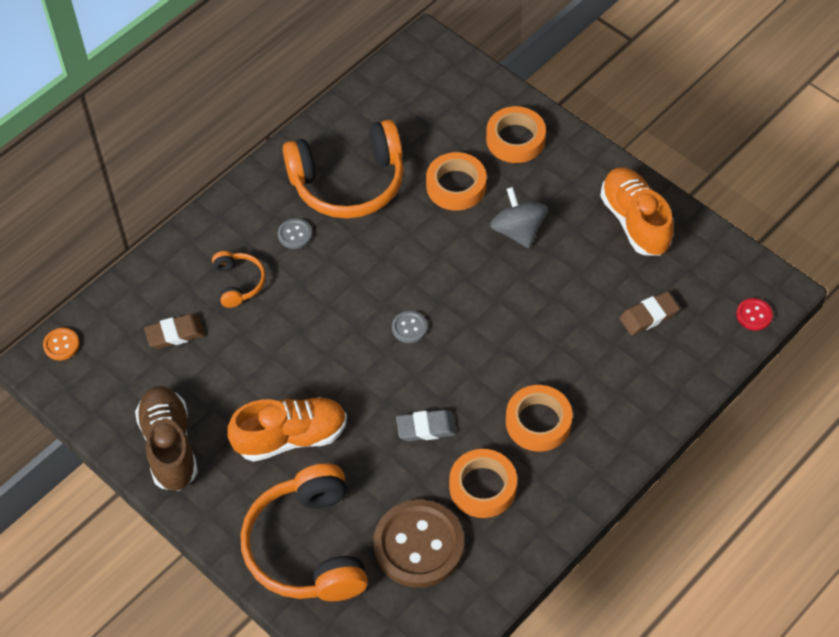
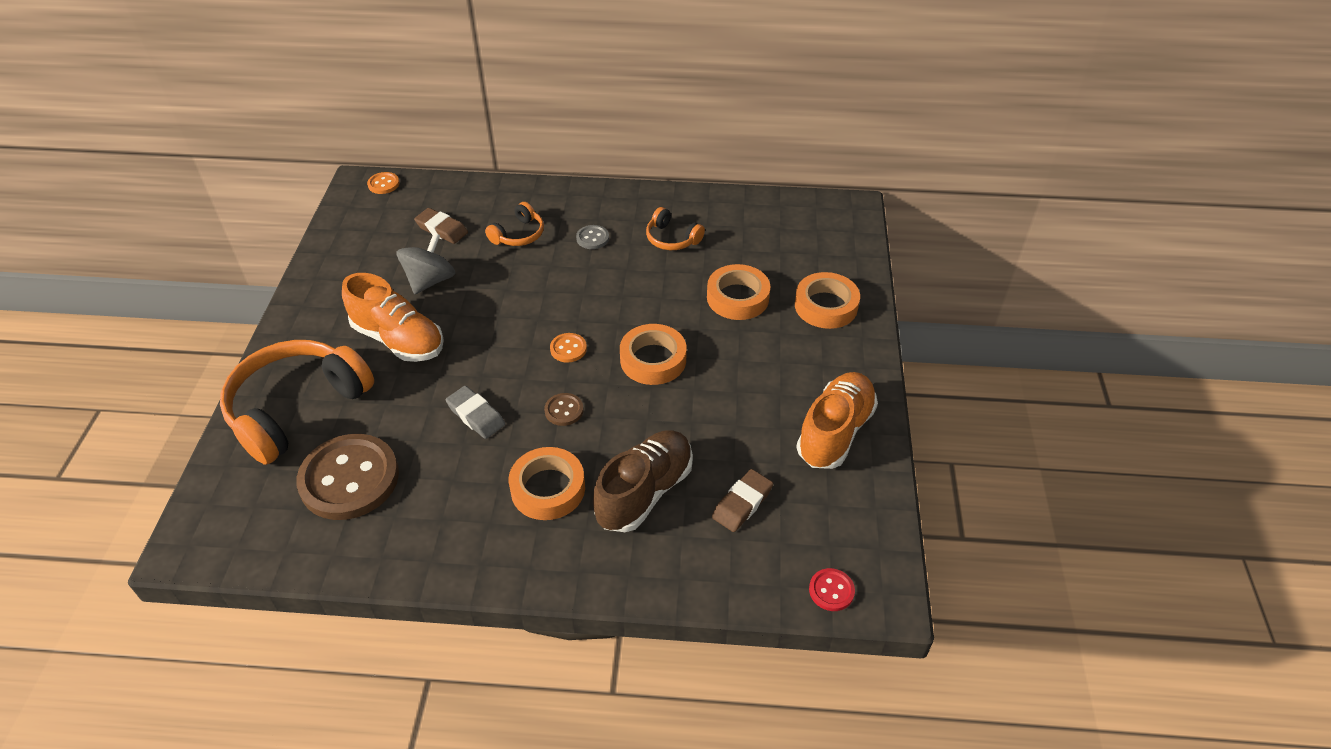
camera: 50 degrees right, 10 degrees down
(169, 446) = (337, 280): brown shoe -> brown shoe (644, 492)
(348, 182) = (672, 239): orange headphones -> orange headphones, size x0.47
(409, 328) = (568, 349): grey button -> orange button
(471, 368) = (564, 410): none -> brown button
(482, 487) = (444, 489): orange tape -> orange tape (653, 360)
(518, 231) = (736, 360): grey spinning top -> grey spinning top (430, 281)
(648, 316) = (742, 504): brown eraser -> brown eraser turned 75 degrees counterclockwise

